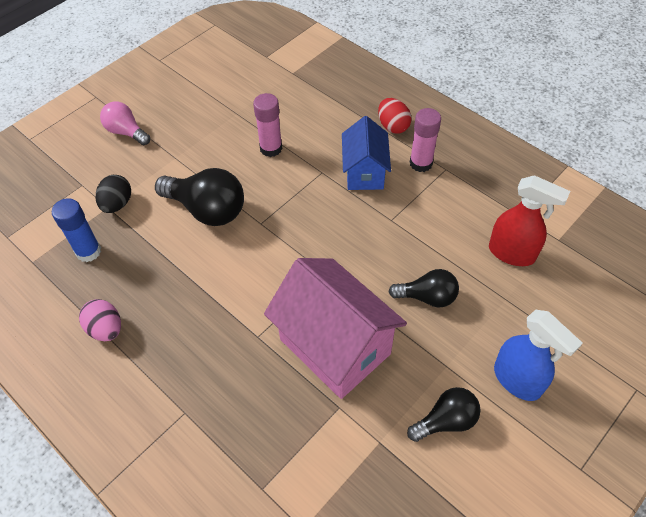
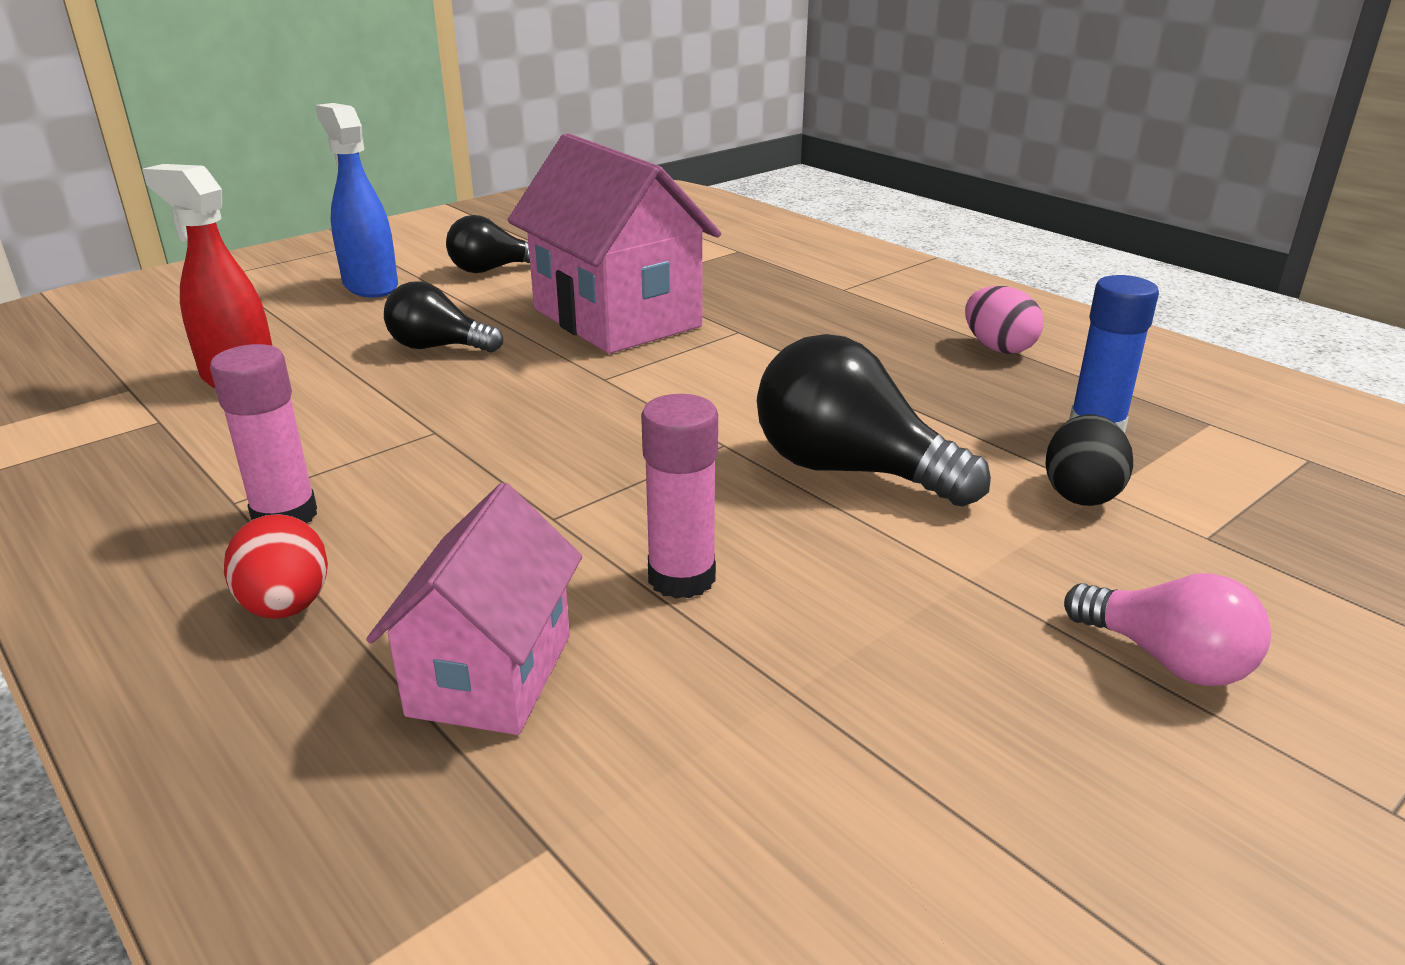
camera: 175 degrees left, 25 degrees down
(320, 110) = (490, 674): none -> pink house
(364, 172) = (442, 509): blue house -> none

